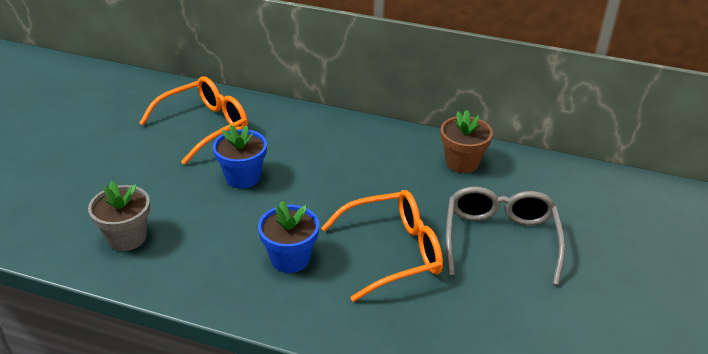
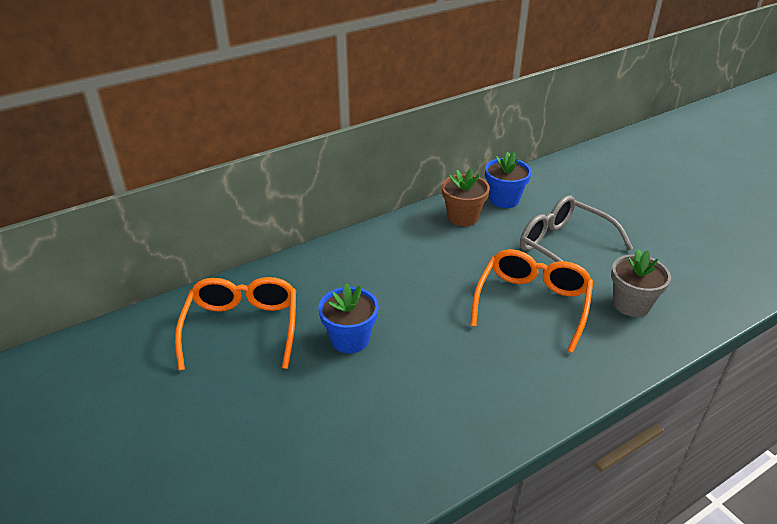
camera: 50 degrees left, 0 degrees up
(127, 237) = (354, 462): grey flower pot -> grey flower pot (631, 304)
(290, 258) = (489, 363): blue flower pot -> blue flower pot (504, 199)

